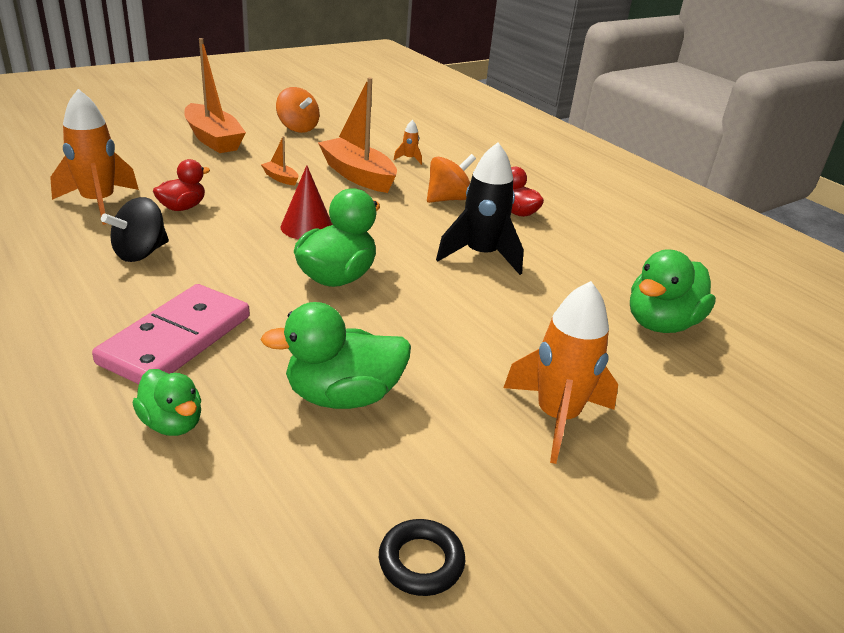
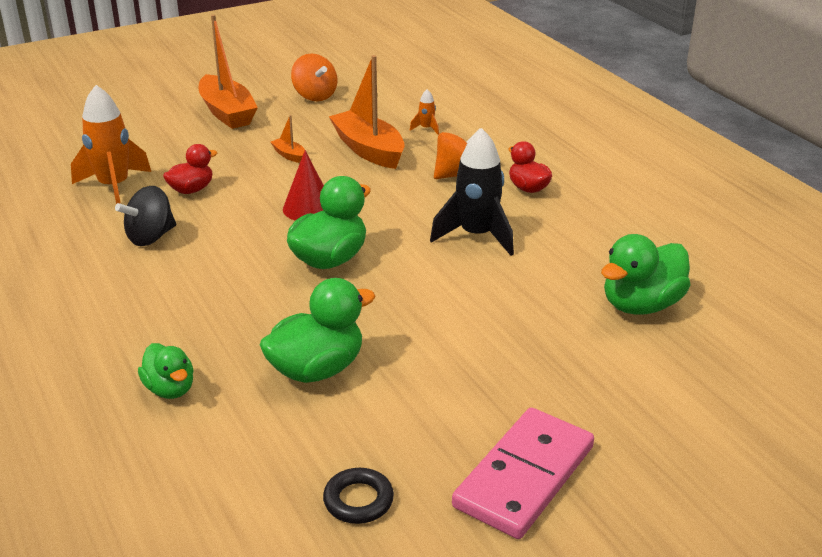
camera: 10 degrees right, 0 degrees up
(176, 339) = (177, 318): pink domino -> pink domino (524, 476)
(343, 396) = (317, 369): green duck -> green duck turned 150 degrees clockwise
(556, 417) = (507, 391): orange rocket -> none

